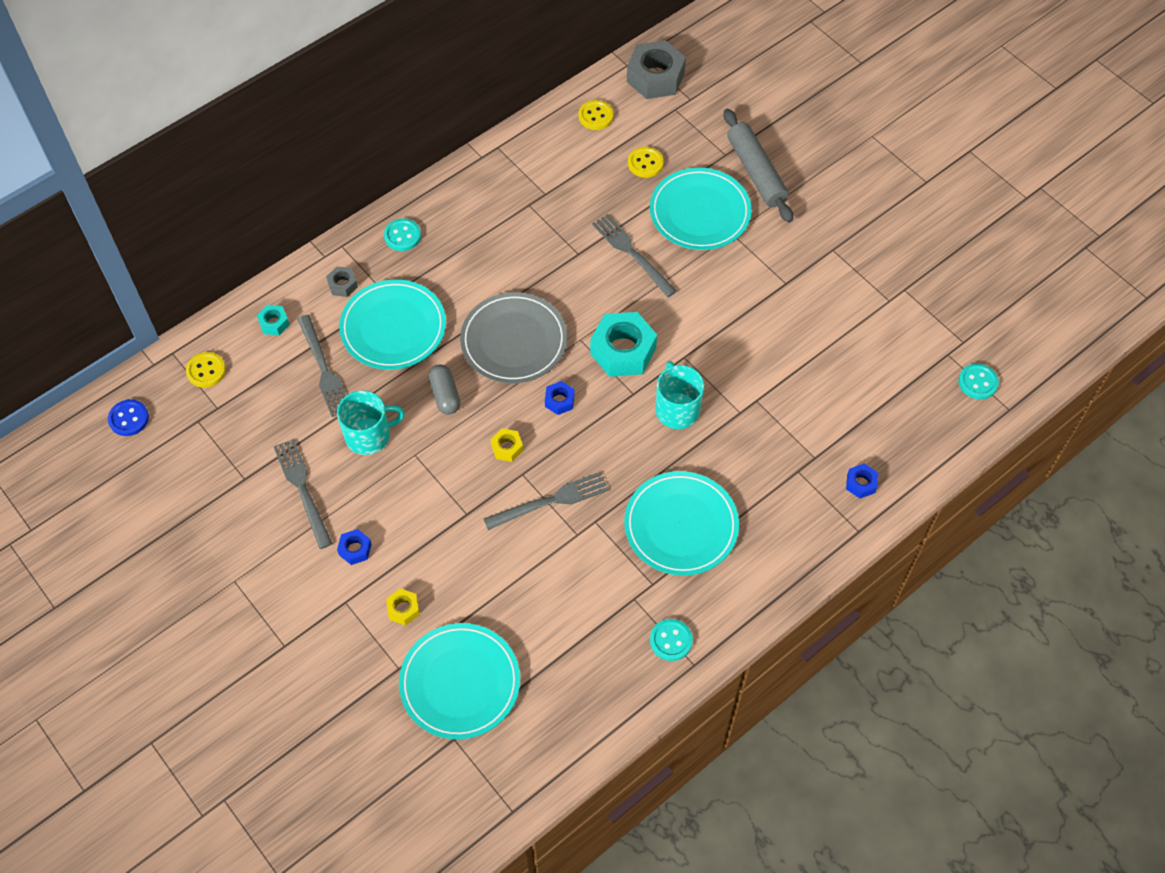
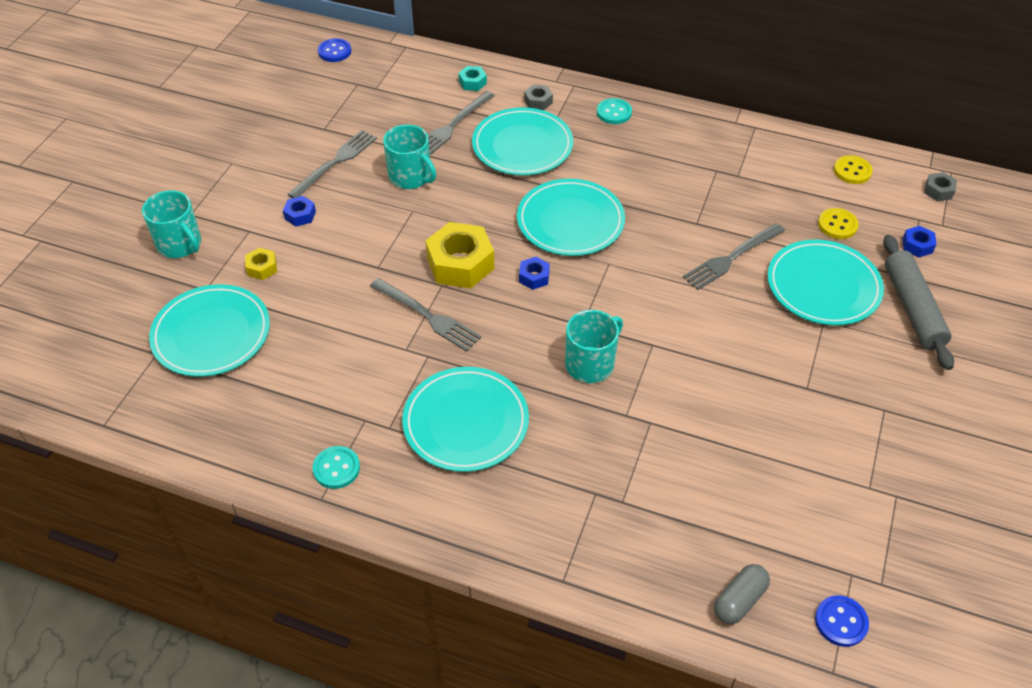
camera: 60 degrees right, 10 degrees down
(206, 371) = (403, 69): yellow button -> none
(322, 669) = (180, 244): none -> turquoise mug
(445, 395) = (483, 203): grey capsule -> grey capsule (739, 600)
(507, 448) = (460, 264): yellow nut -> yellow nut, size x2.09
(514, 341) = (570, 221): grey plate -> turquoise plate
(623, 351) = (621, 297): turquoise nut -> none
(631, 253) = (731, 258): grey fork -> grey fork turned 150 degrees counterclockwise
(655, 77) = (938, 191): grey nut -> grey nut, size x0.48
(756, 172) = (912, 308): grey rolling pin -> grey rolling pin turned 45 degrees counterclockwise
(861, 483) = (621, 558): blue nut -> blue nut (917, 245)
(977, 382) = (841, 622): turquoise button -> blue button

